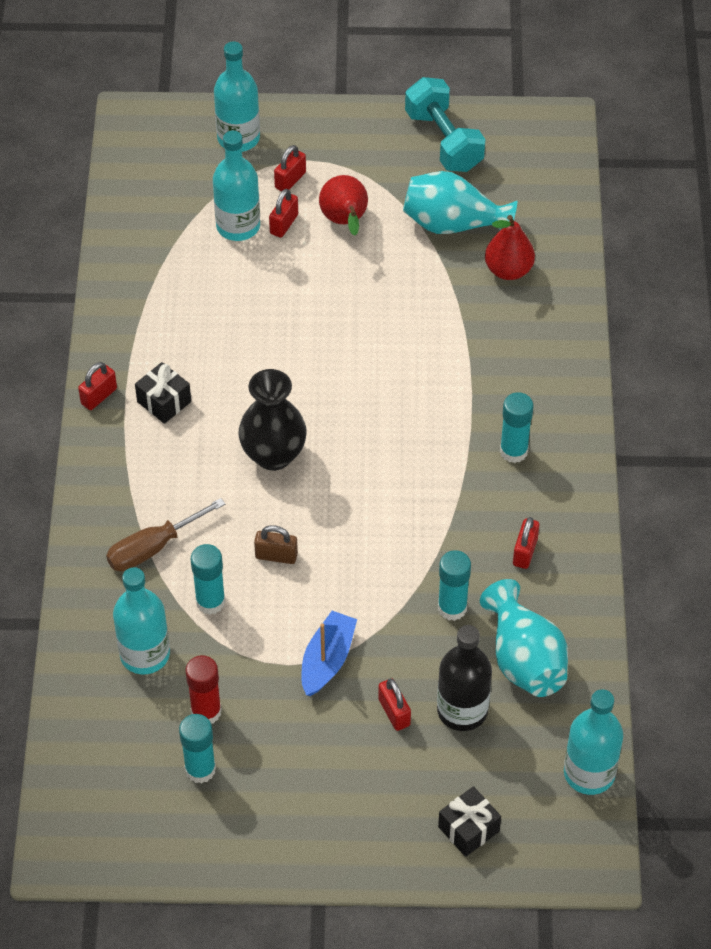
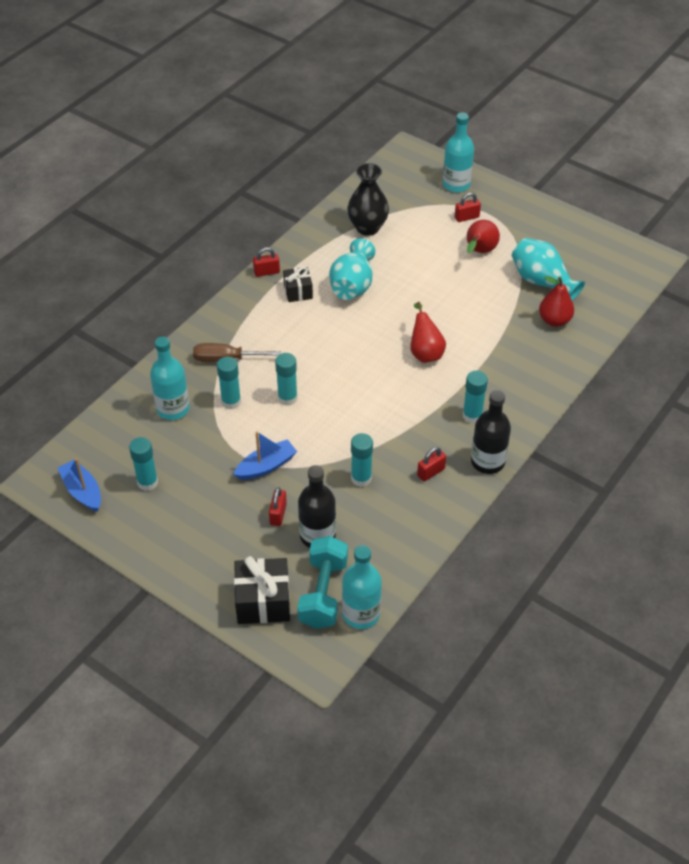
camera: 35 degrees right, 5 degrees down
(128, 831) = (82, 491): none -> blue boat
(206, 711) = (177, 455): red glue stick -> none
(238, 226) = (417, 226): turquoise bottle -> none
(273, 455) = (332, 347): black vase -> black vase (367, 228)
(276, 555) = (287, 398): brown padlock -> turquoise glue stick
(284, 224) = (443, 237): red padlock -> none
(392, 398) = (425, 352): none -> red pear
(443, 141) = (574, 237): turquoise dumbbell -> turquoise dumbbell (323, 593)
(468, 829) = (263, 601): black gift -> black gift, size x1.61
(524, 659) = (378, 529): turquoise vase -> turquoise vase (352, 286)
(577, 500) = (487, 462): none -> black bottle

